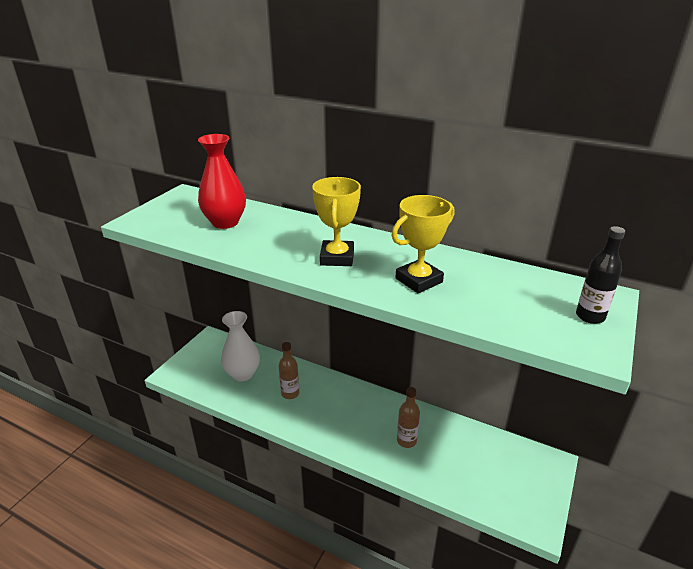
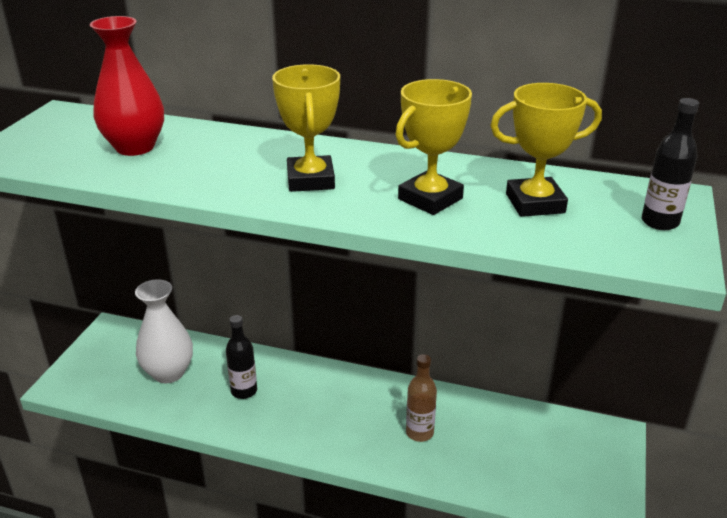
camera: 10 degrees left, 0 degrees up
(290, 393) = (244, 391): brown bottle -> black bottle
(496, 291) = (535, 203): none -> yellow trophy

